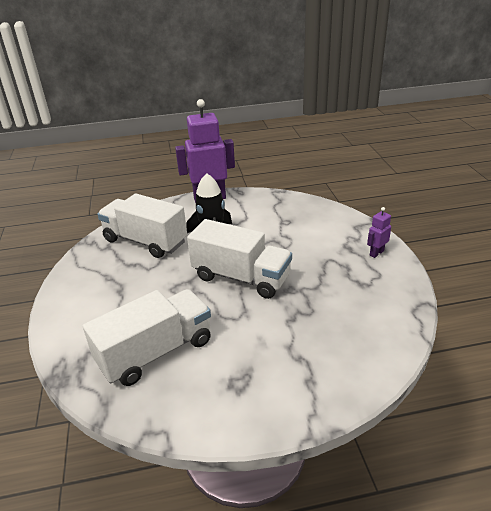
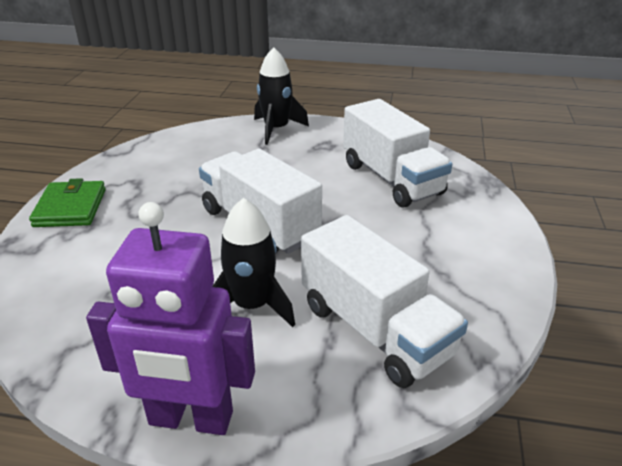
camera: 160 degrees left, 0 degrees up
(156, 352) = (391, 179): white truck -> white truck turned 105 degrees counterclockwise
(308, 394) = (276, 129): none -> black rocket
(376, 253) = (70, 208): purple robot -> green wallet

